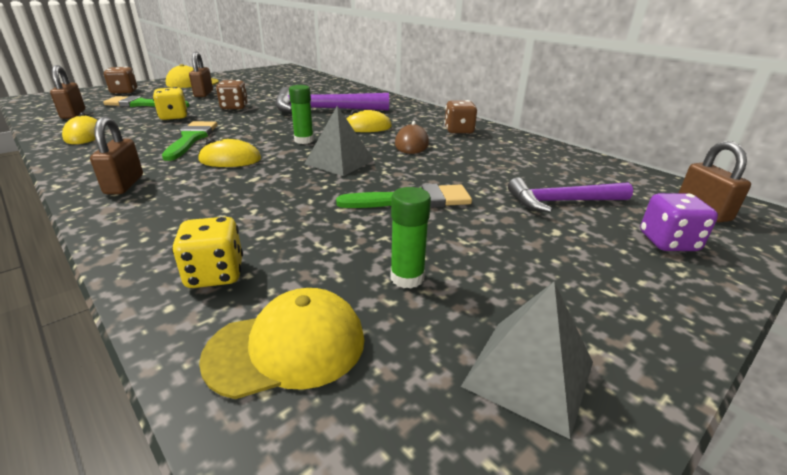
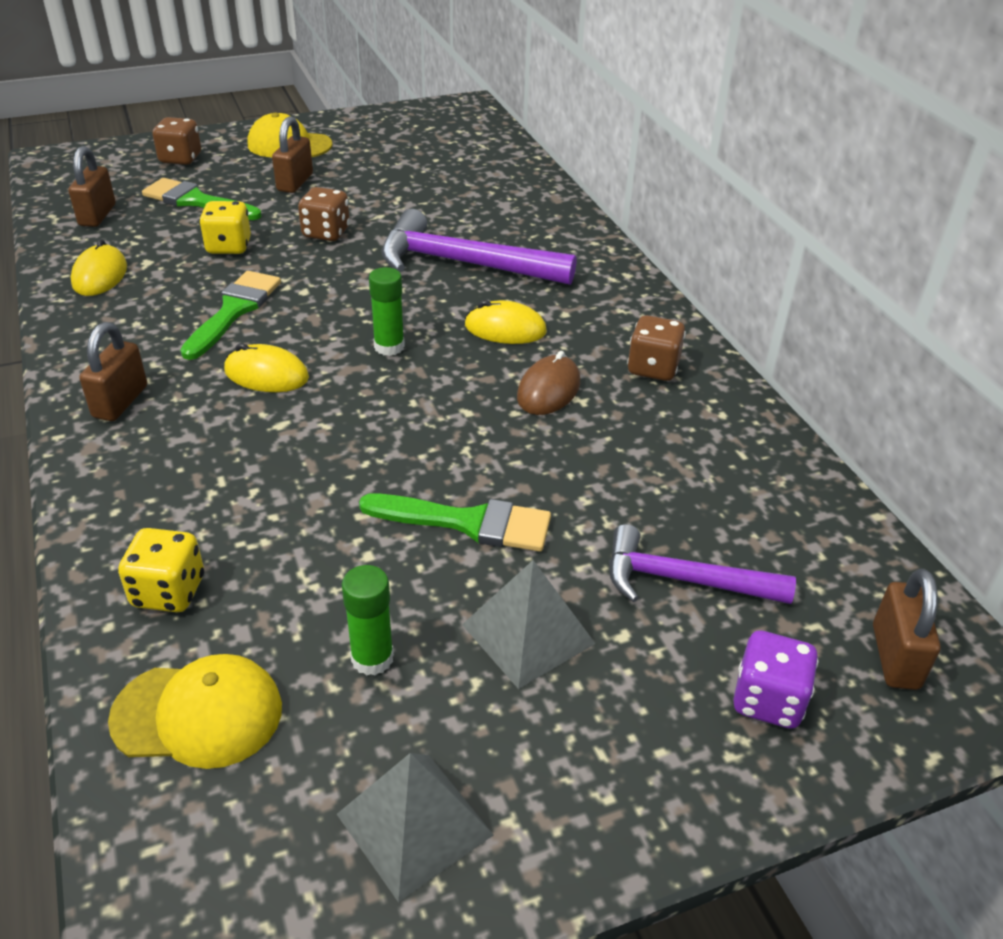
camera: 20 degrees right, 10 degrees up
(339, 162) = (413, 412): grey pyramid -> grey pyramid (528, 634)

